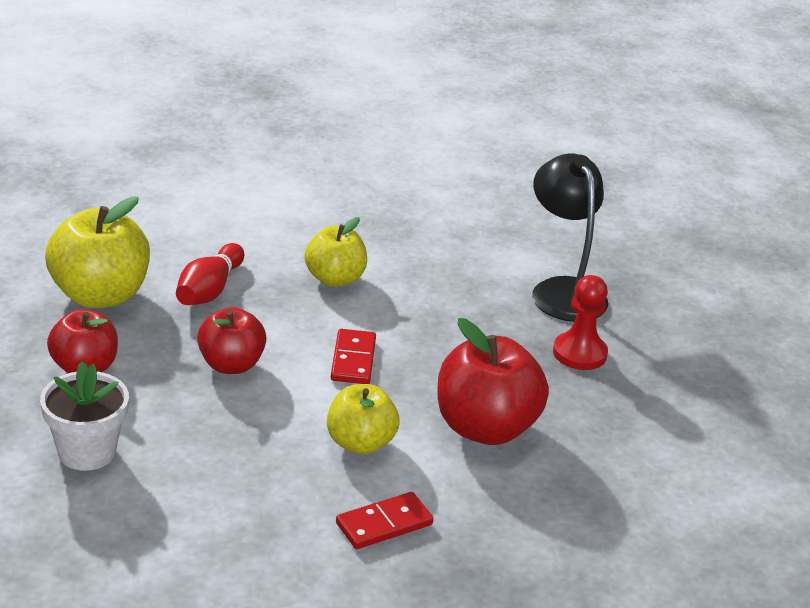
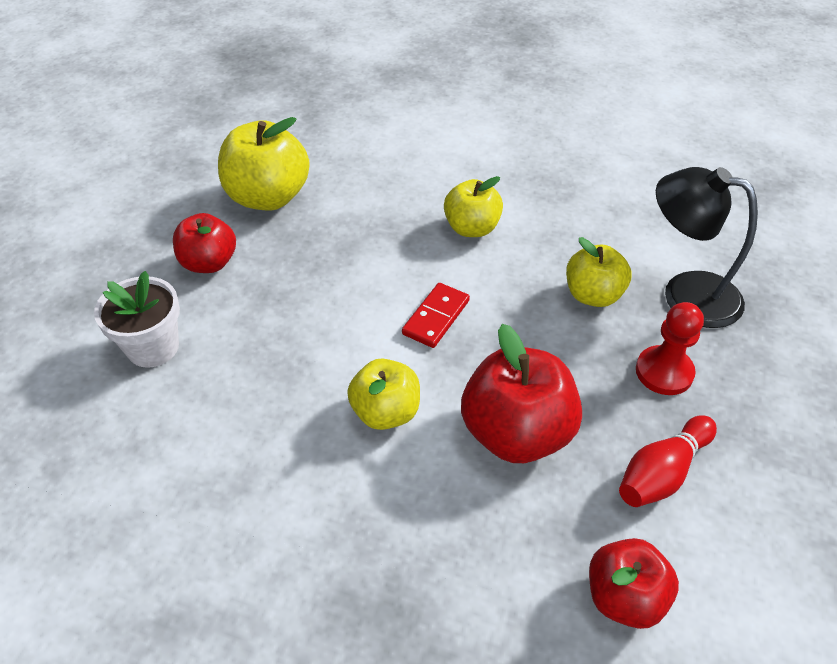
camera: 30 degrees right, 15 degrees up
(209, 290) = (358, 213): red bowling pin -> red bowling pin (662, 472)
(231, 365) = (327, 293): red apple -> red apple (624, 597)
(384, 524) = (349, 515): red domino -> none
(484, 309) = (593, 295): none -> yellow apple
(563, 290) = (685, 294): black lamp -> black lamp turned 75 degrees counterclockwise

